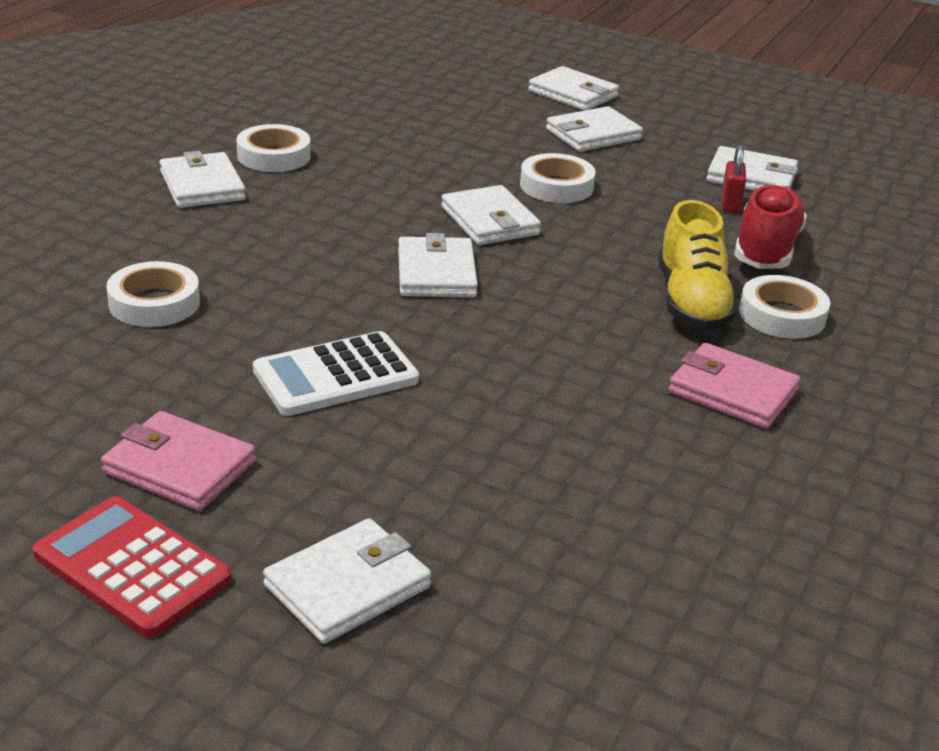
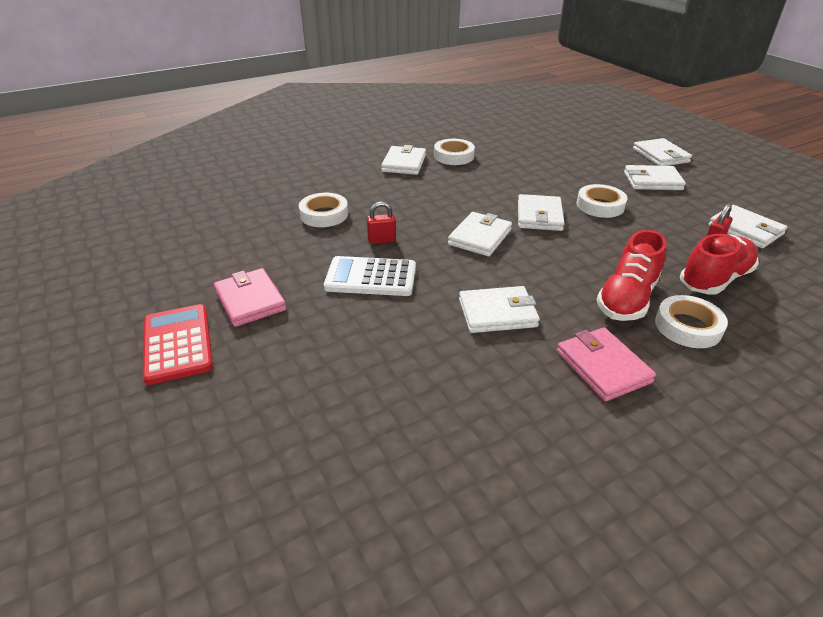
camera: 35 degrees right, 5 degrees up
(295, 317) = (381, 240): none -> red padlock
(347, 586) = (258, 398): white wallet -> white wallet (497, 313)
(691, 302) = (627, 299): yellow shoe -> red shoe

